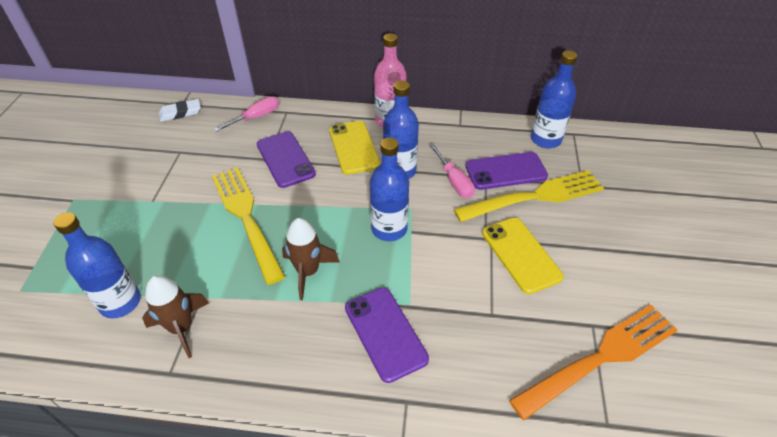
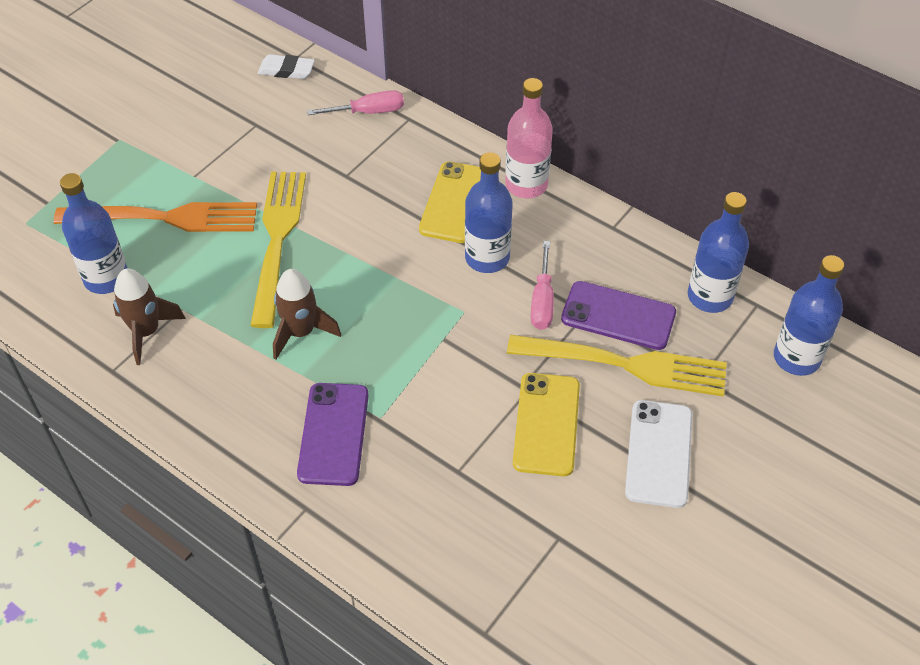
camera: 30 degrees right, 5 degrees up
(285, 159) = (365, 184): purple phone -> none
(389, 229) = (421, 324): blue bottle -> blue bottle (796, 358)
(600, 240) = (658, 453): none -> white phone
(600, 359) = (534, 573): orange fork -> orange fork (164, 218)

